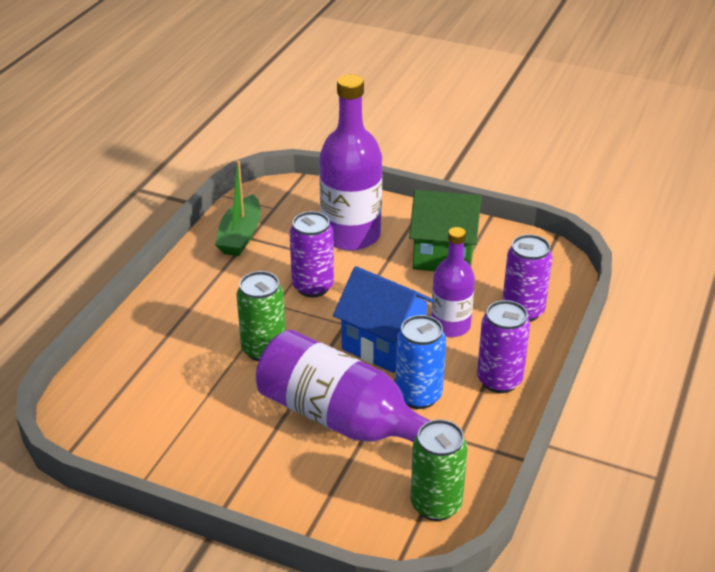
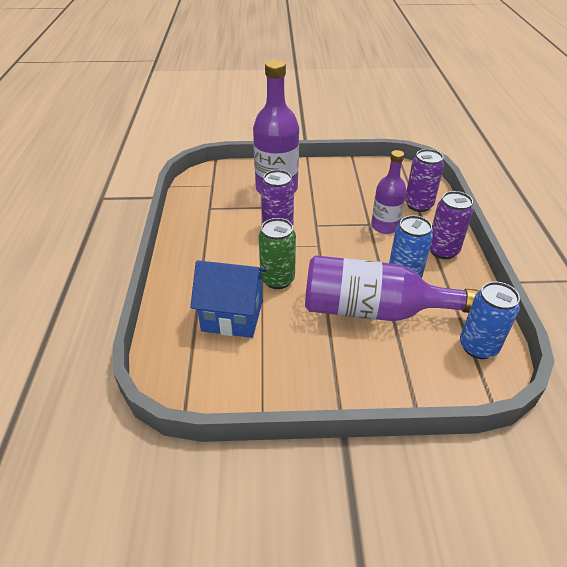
camera: 25 degrees left, 5 degrees up
(240, 235) = (202, 208): green boat -> none
(383, 344) = (354, 251): blue house -> blue house (232, 316)
(436, 504) = (478, 347): green can -> blue can
(443, 256) = (344, 186): green house -> none

